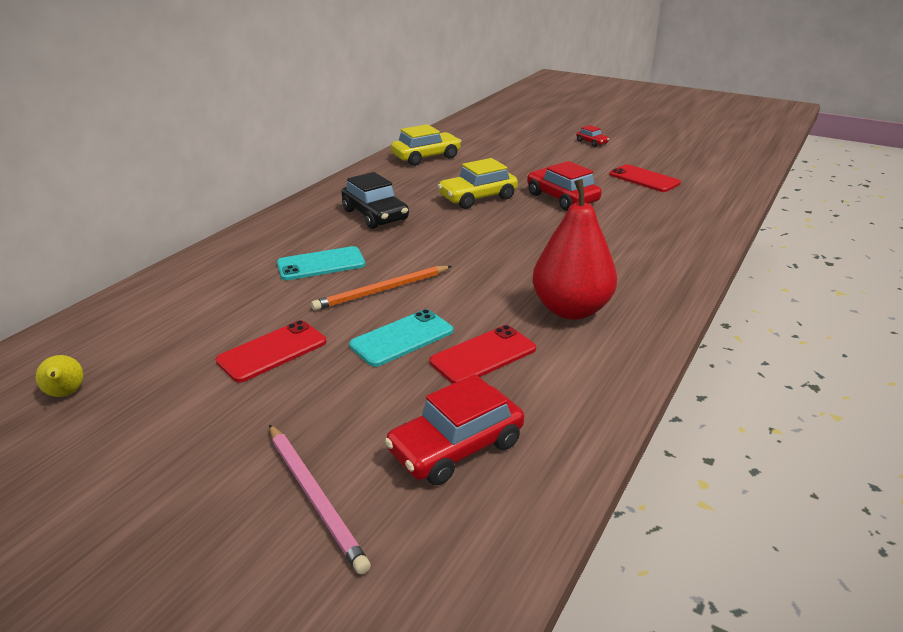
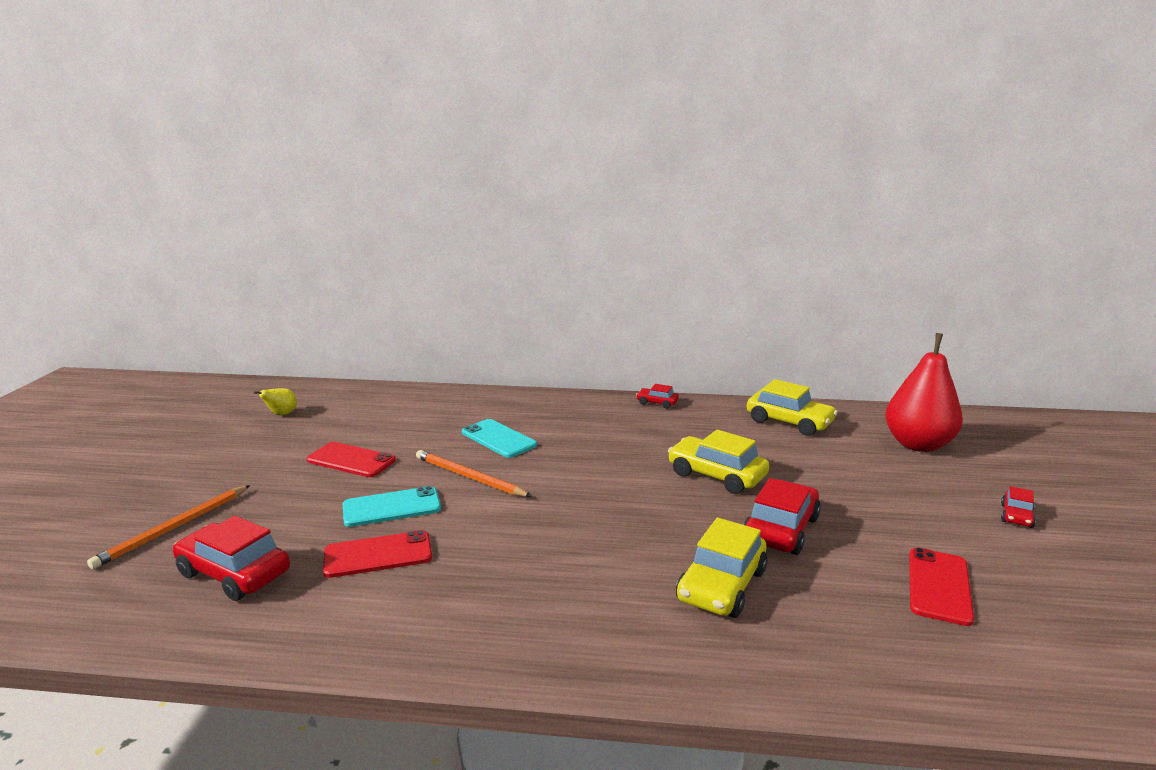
camera: 65 degrees right, 10 degrees down
(315, 497) = (174, 528): pink pencil -> orange pencil
(337, 187) = (657, 403): none -> red car
(375, 215) = (615, 435): black car -> none
(402, 338) = (391, 507): turquoise phone -> turquoise phone turned 45 degrees counterclockwise
(483, 355) = (378, 555): red phone -> red phone turned 45 degrees counterclockwise
(571, 309) = (491, 590): red pear -> red pear (918, 445)
(612, 231) = (721, 585): none -> yellow car

